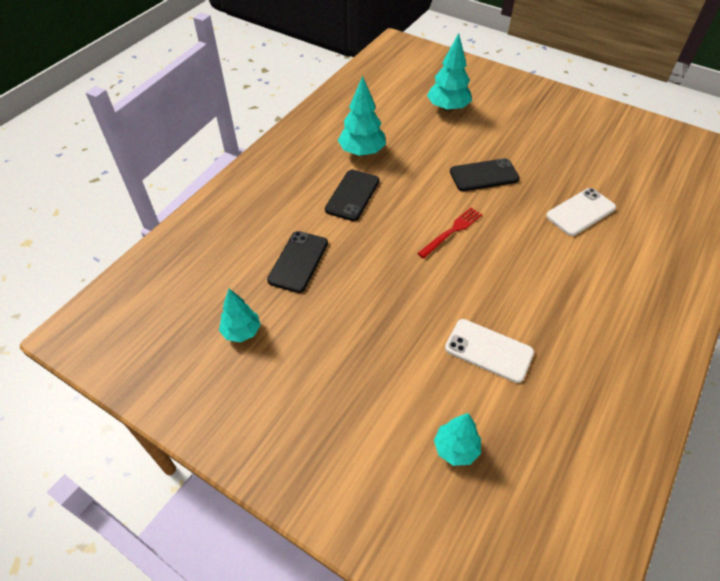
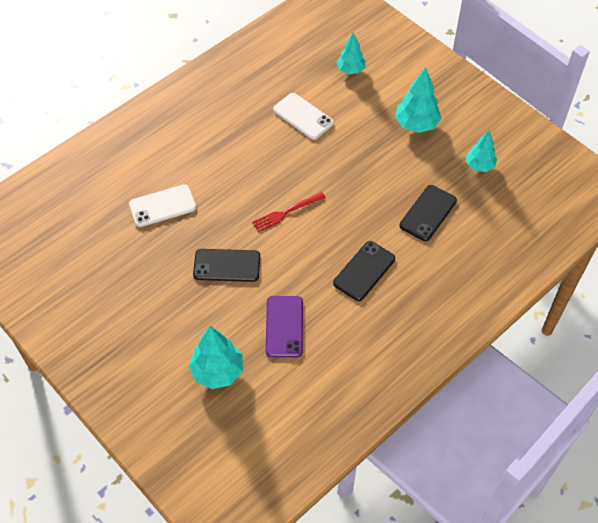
camera: 165 degrees left, 5 degrees up
(362, 152) = (339, 325): turquoise tree -> turquoise tree (416, 124)
(409, 143) = (284, 326): none -> purple phone

